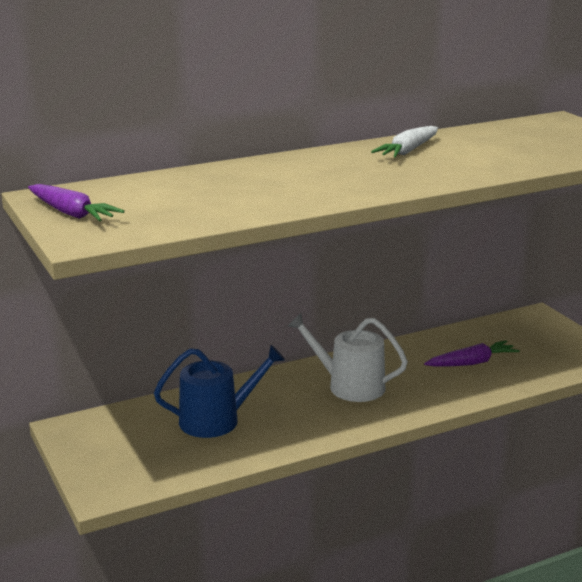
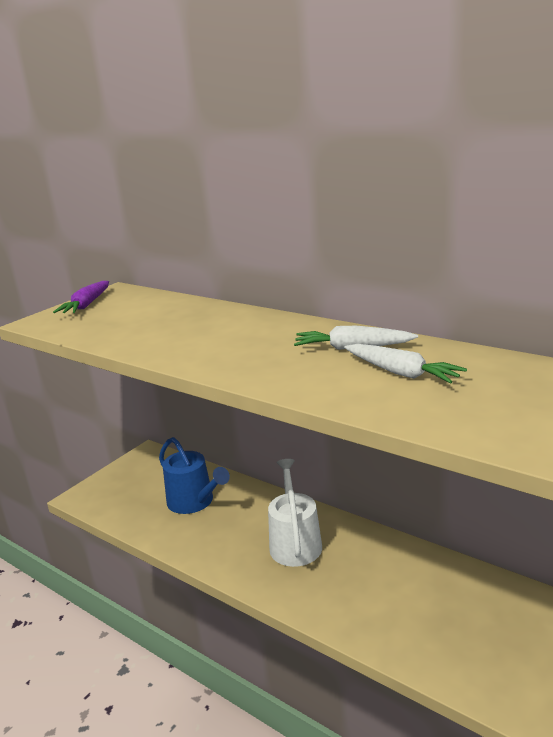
camera: 65 degrees right, 0 degrees up
(471, 363) = (407, 602): purple carrot -> none
(477, 150) = (401, 373): none -> white carrot

